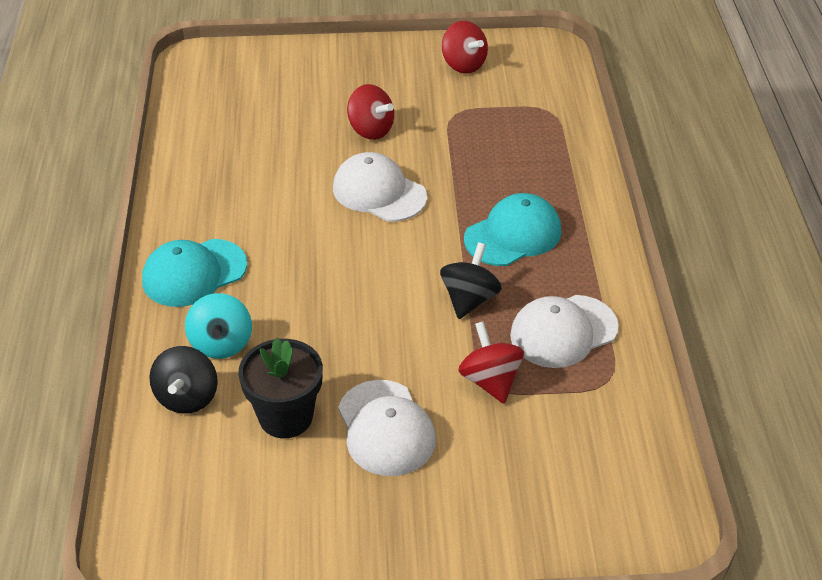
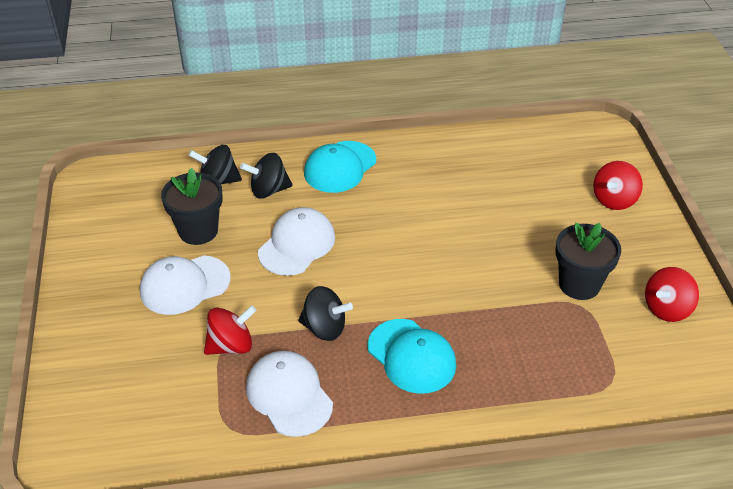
camera: 85 degrees right, 0 degrees up
(194, 273) = (340, 167): turquoise cap -> turquoise cap turned 105 degrees counterclockwise
(221, 344) = (268, 190): turquoise spinning top -> black spinning top
(370, 130) = (538, 248): red spinning top -> red spinning top (614, 200)
(379, 192) = (452, 260): white cap -> white cap (297, 244)
(426, 111) = (579, 284): none -> black flower pot

